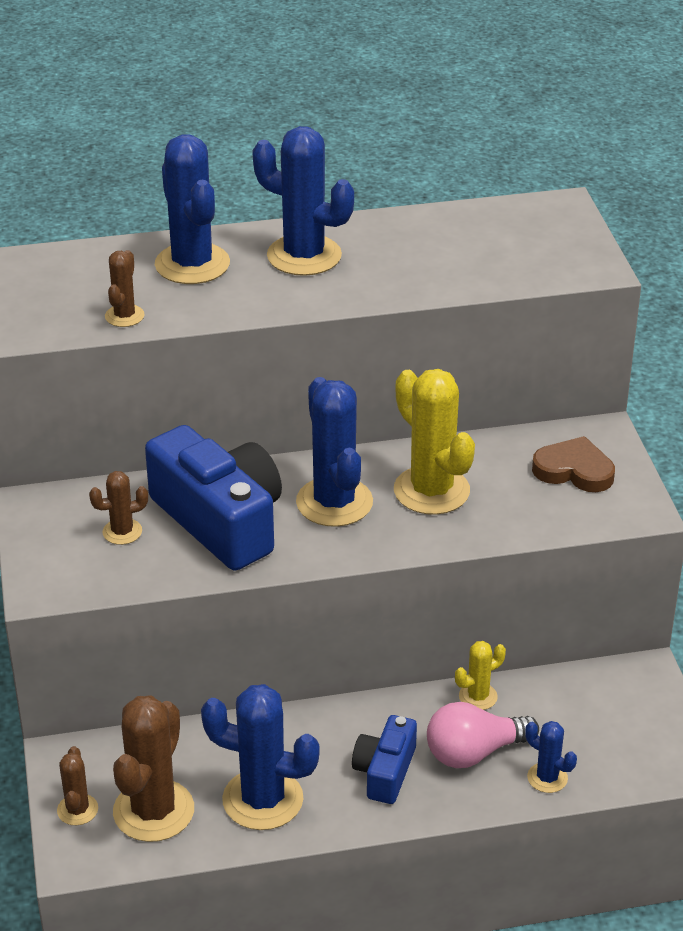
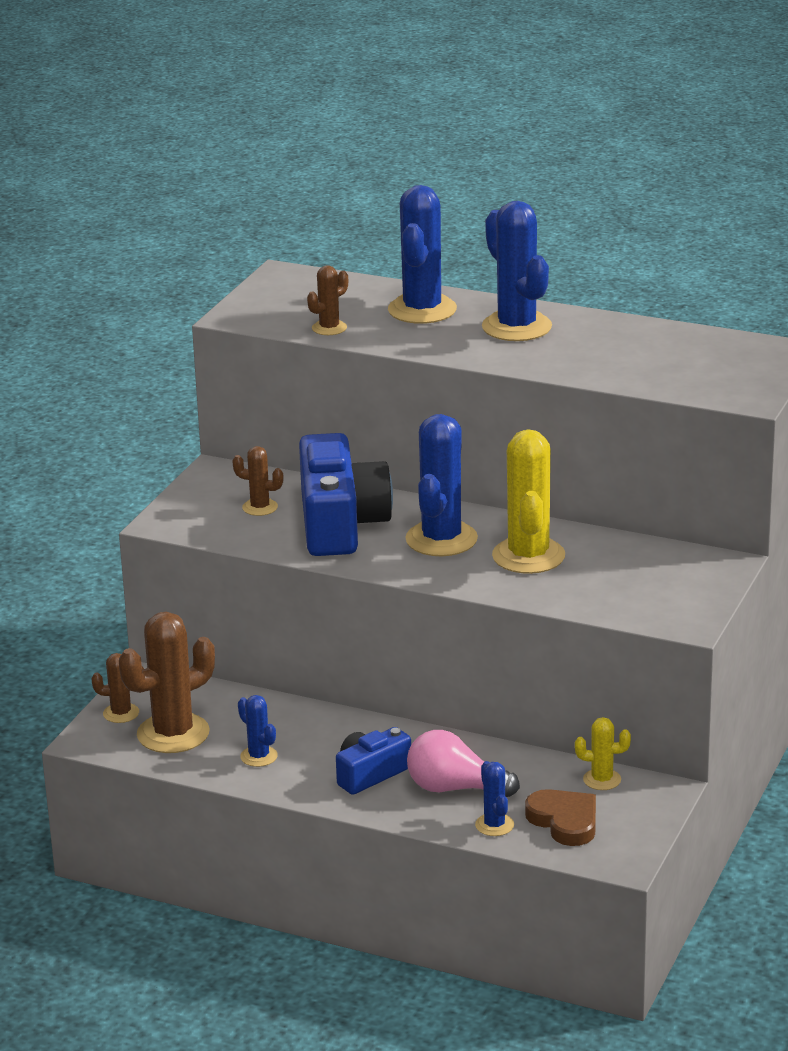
camera: 35 degrees right, 10 degrees down
(77, 810) = (121, 713): brown cactus -> brown cactus turned 60 degrees clockwise
(262, 800) = (259, 756): blue cactus -> blue cactus, size x0.51
(478, 696) = (500, 755): yellow cactus -> yellow cactus (602, 780)
(574, 470) = (666, 580): brown heart -> brown heart (564, 821)

